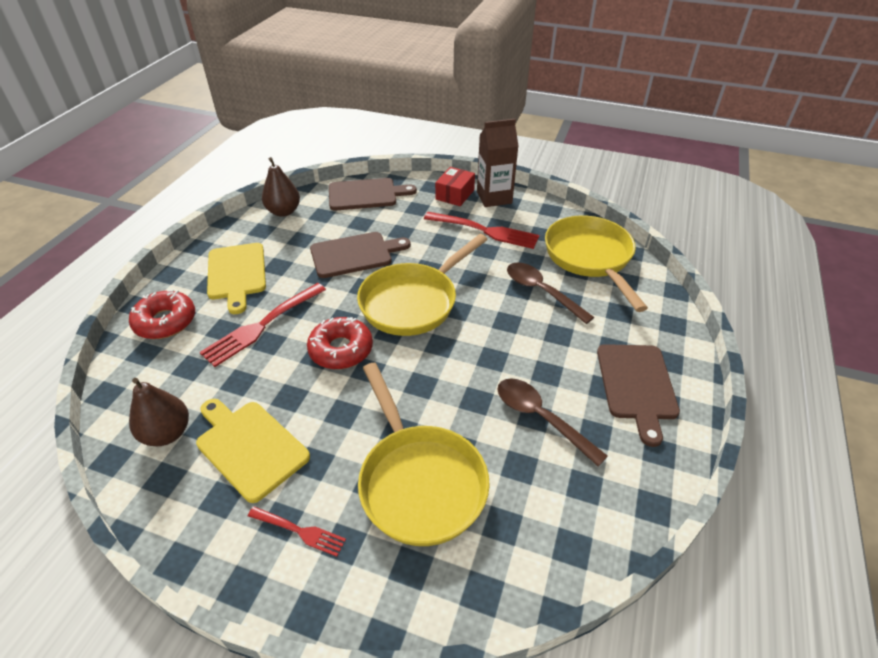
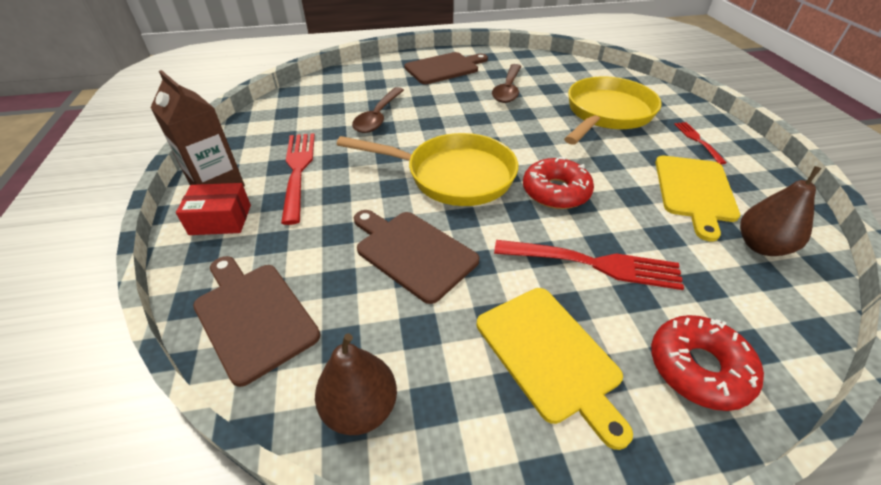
camera: 120 degrees left, 0 degrees up
(237, 274) = (550, 355): yellow cutting board -> yellow cutting board turned 105 degrees clockwise
(590, 258) = (310, 106): yellow pan -> none

